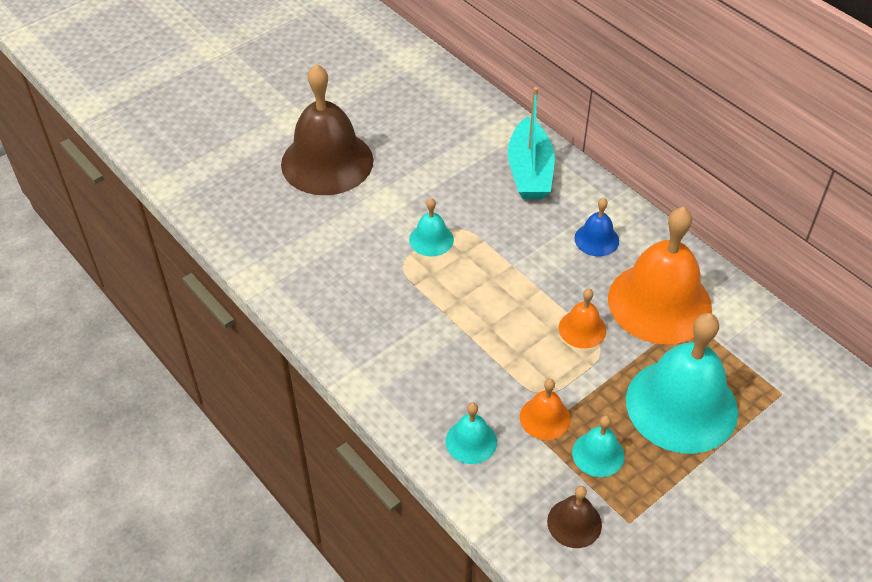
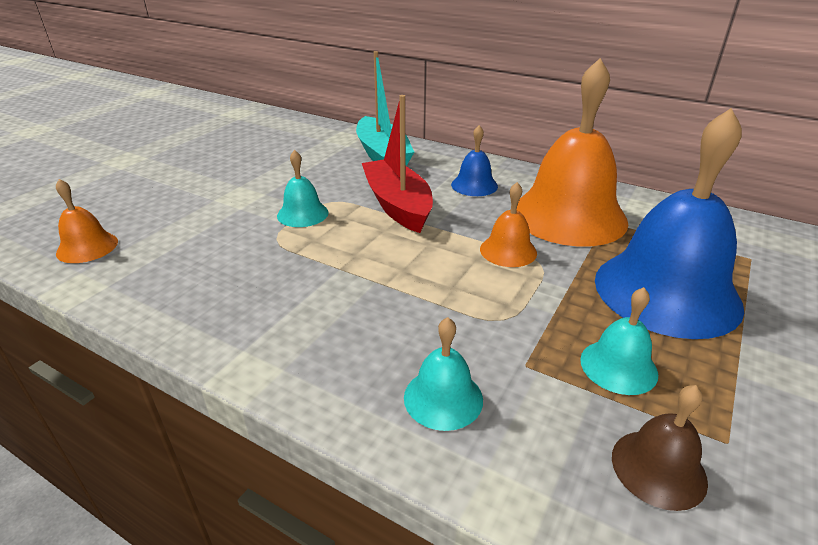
camera: 20 degrees left, 15 degrees down
(327, 162) = (167, 180): brown bell -> none
(515, 249) = (397, 205): none -> red boat
(545, 418) = (524, 343): orange bell -> orange bell (87, 247)
(681, 405) = (666, 291): turquoise bell -> blue bell

